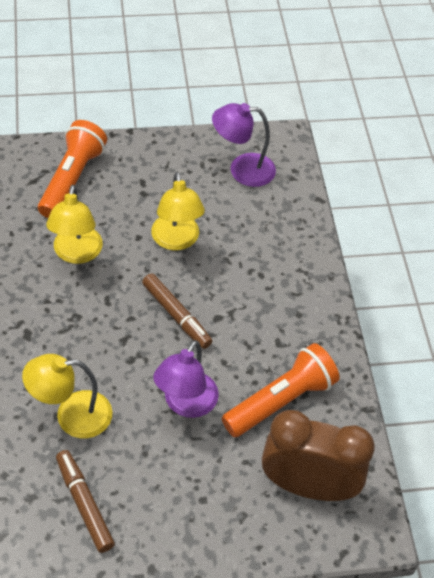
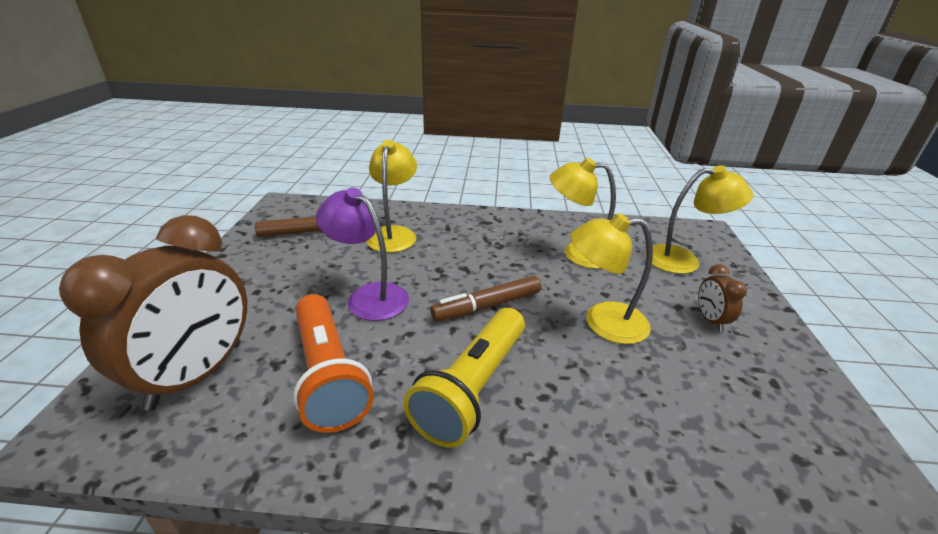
camera: 105 degrees right, 20 degrees down
(72, 179) = (683, 260): orange flashlight -> yellow lamp
(156, 177) = (710, 320): none -> brown clock
(242, 169) = (769, 417): purple lamp -> none
(266, 313) = (472, 388): none -> yellow flashlight

